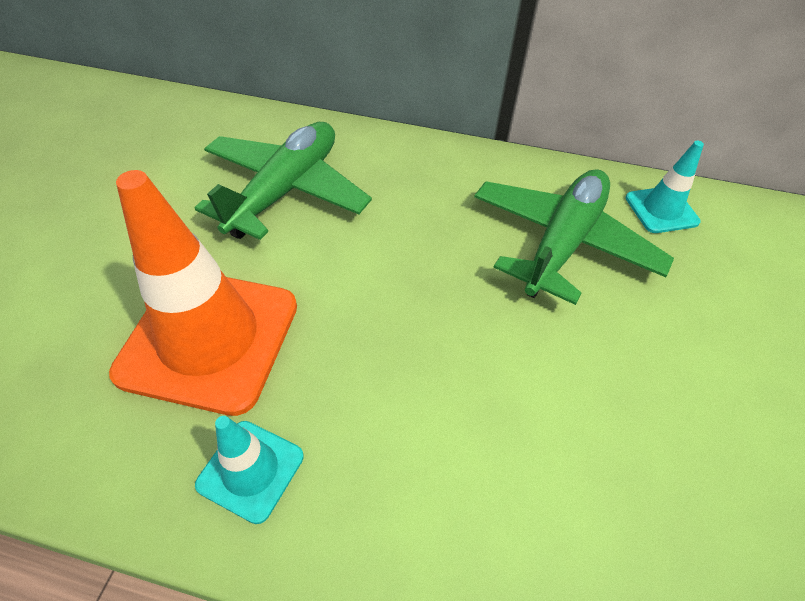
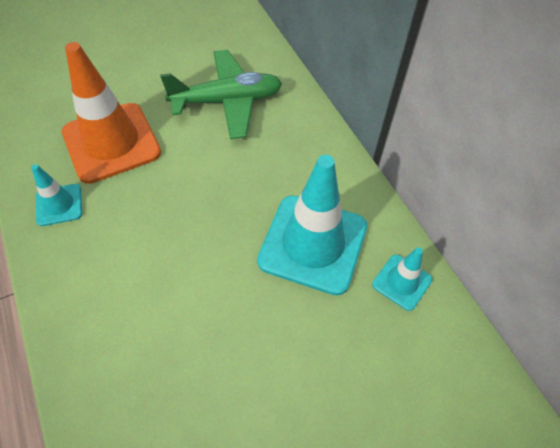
camera: 50 degrees right, 5 degrees up
(562, 243) = (313, 244): green plane -> turquoise traffic cone

